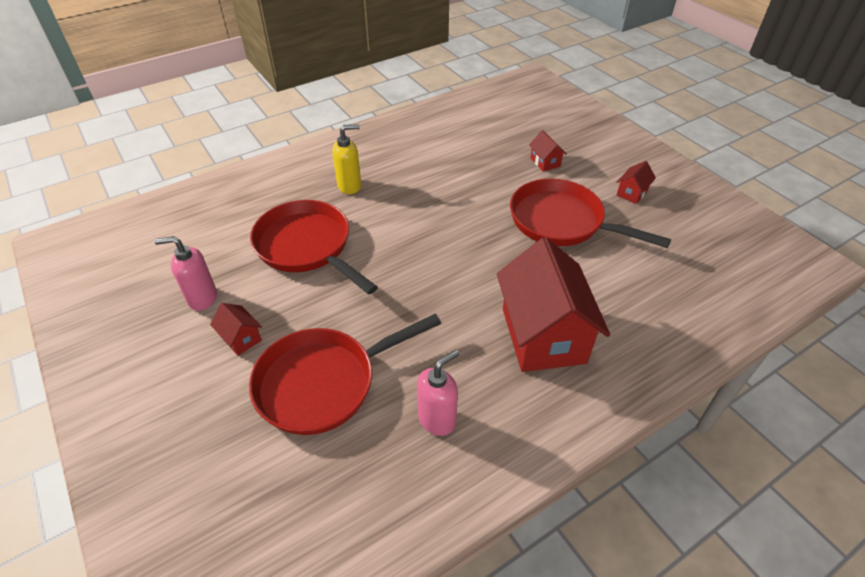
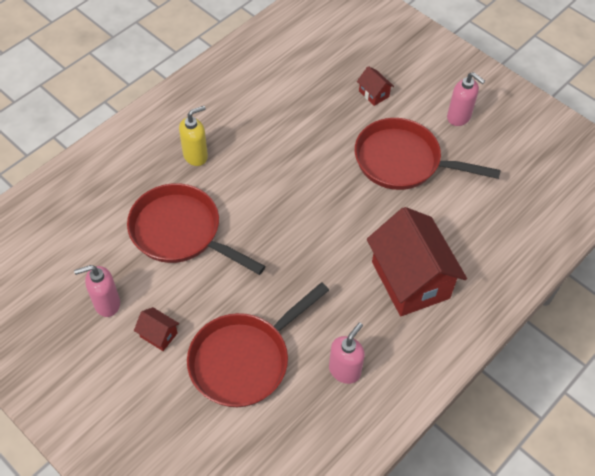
camera: 15 degrees left, 10 degrees up
(631, 193) = (459, 117): red house -> pink soap dispenser

